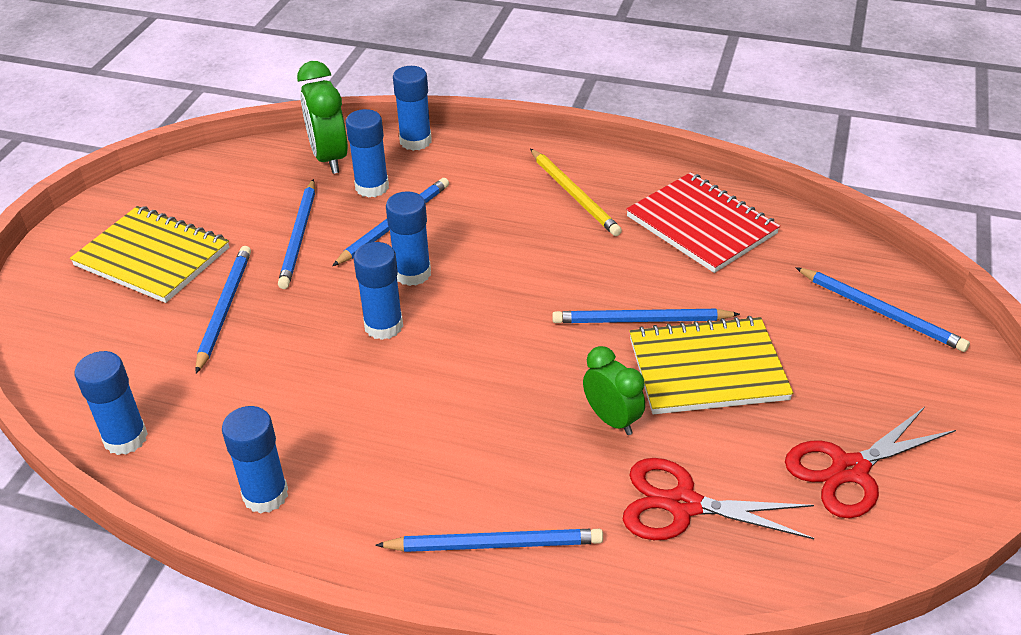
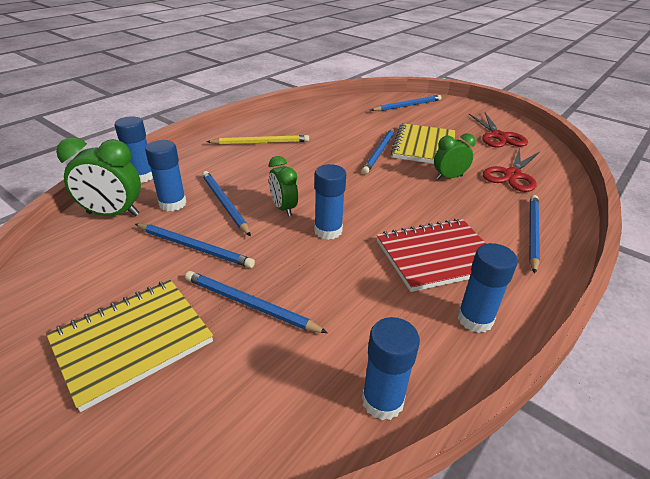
camera: 70 degrees left, 5 degrees down
(412, 273) = (283, 208): blue glue stick -> green clock
(701, 225) = (319, 121): red notebook -> red notebook (437, 256)

